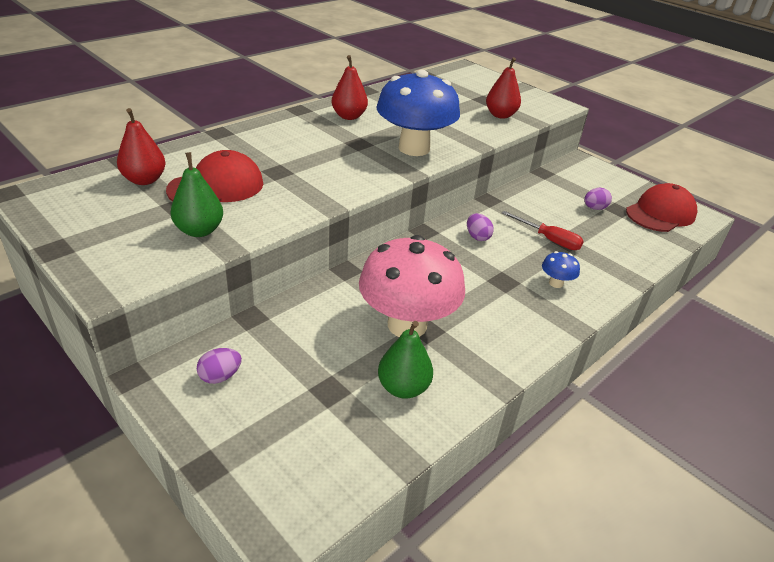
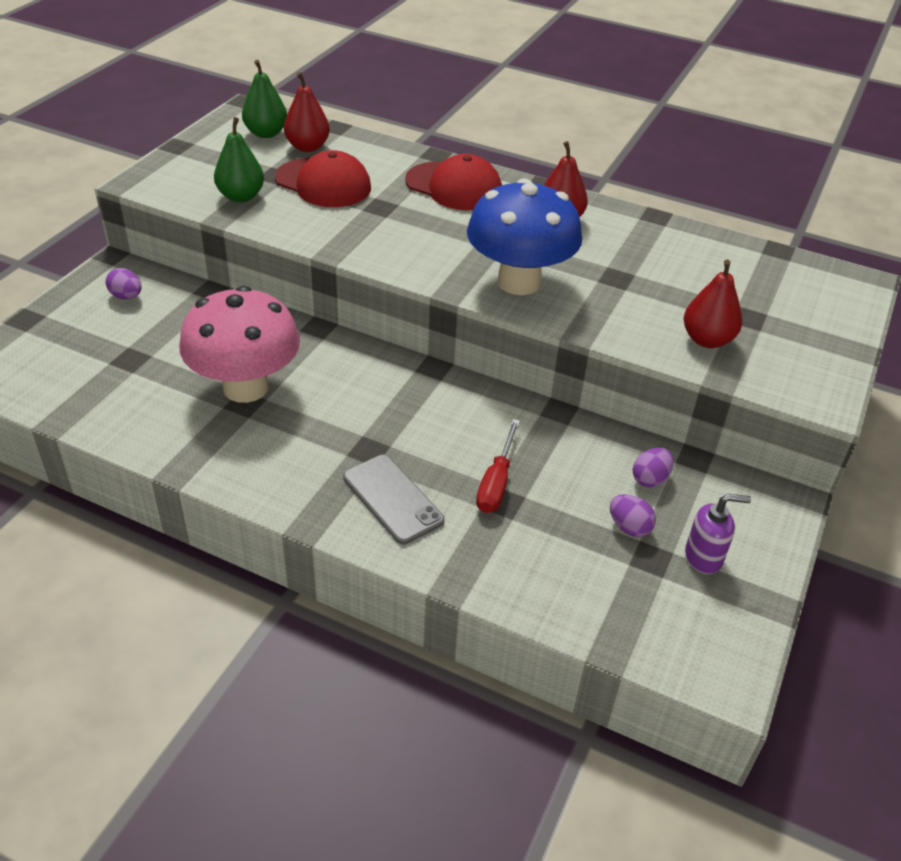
camera: 70 degrees right, 5 degrees up
(403, 388) = (149, 403): green pear -> green pear (266, 133)
(477, 237) = (454, 413): purple egg -> purple egg (650, 479)
(556, 283) = (393, 499): blue mushroom -> grey phone
(619, 195) = (704, 557): none -> purple soap dispenser
(660, 213) = (685, 616): red cap -> red cap (454, 187)

